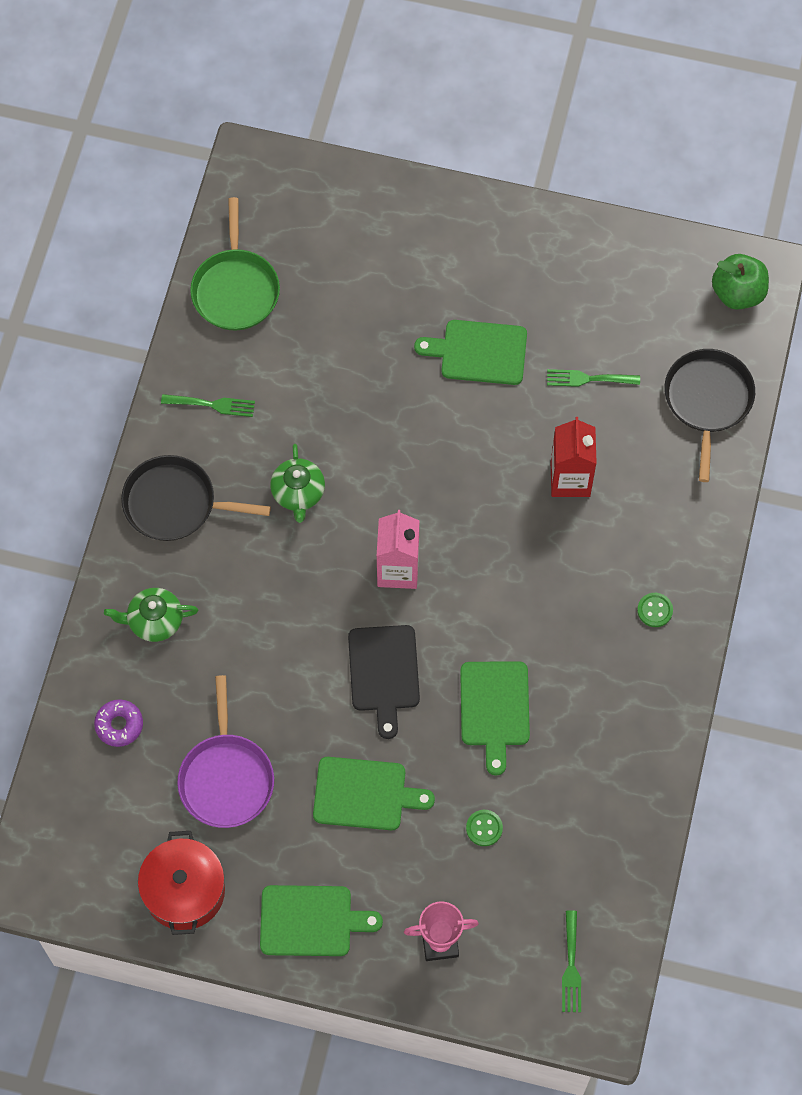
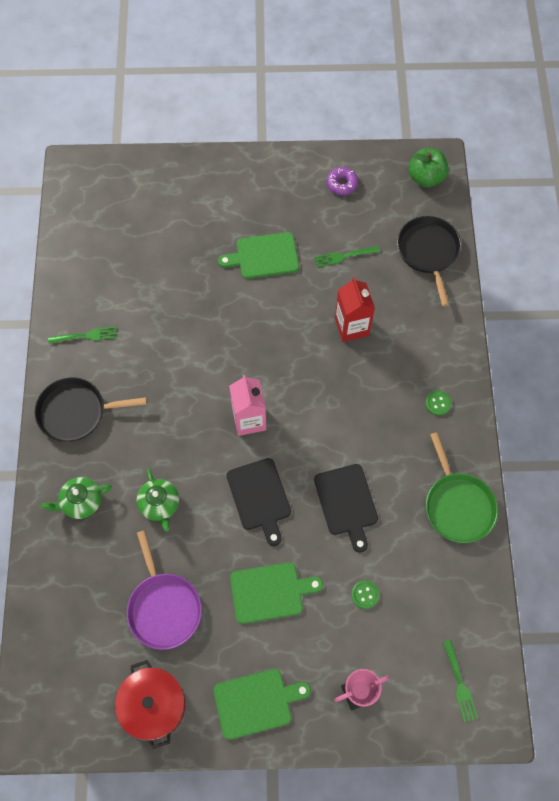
camera: 15 degrees left, 0 degrees up
(119, 725) = (73, 588): purple donut -> purple donut (342, 184)
(235, 289) = (83, 253): green pan -> green pan (458, 505)
(298, 493) = (163, 383): green teapot -> green teapot (159, 504)
(495, 709) = (347, 503): green cutting board -> black cutting board

